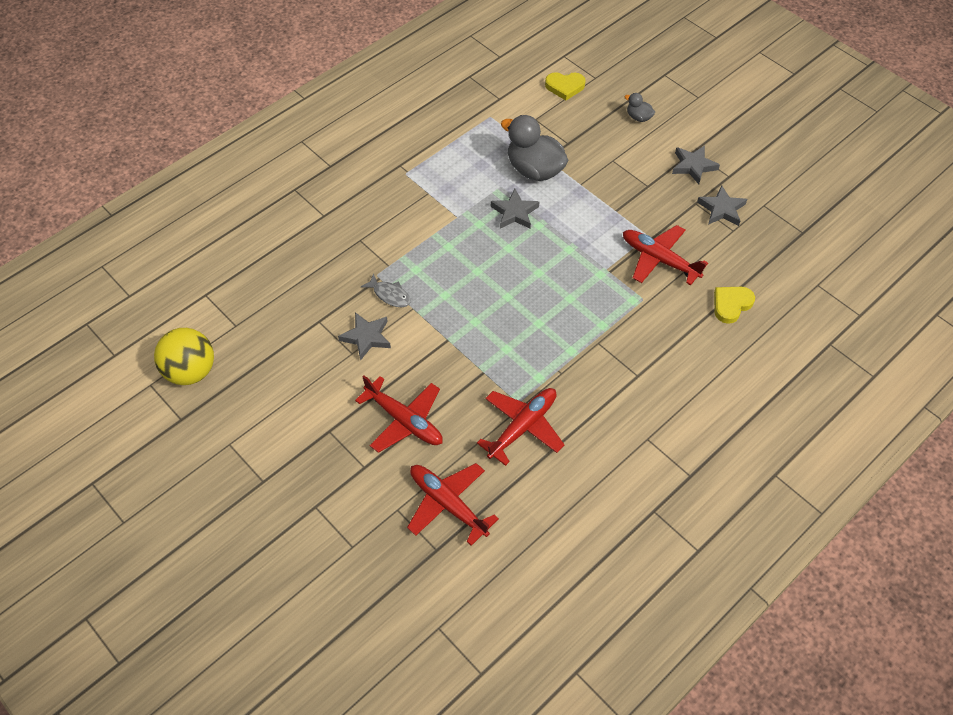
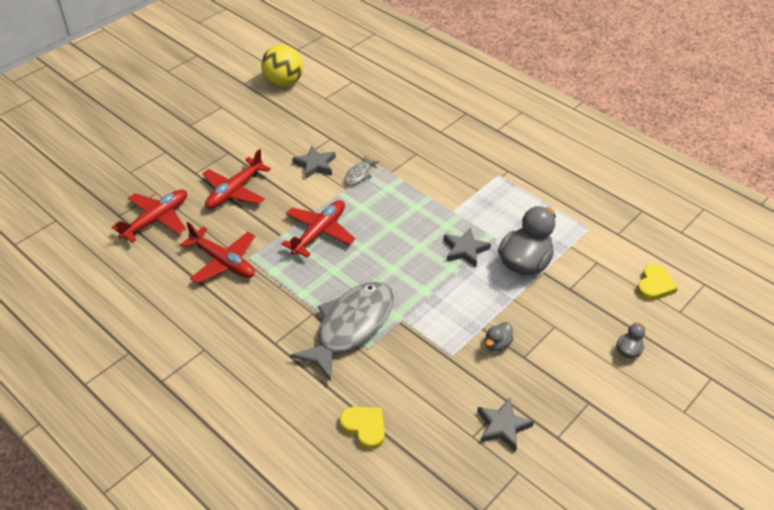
camera: 85 degrees right, 10 degrees down
(565, 87) = (654, 285): yellow heart -> yellow heart turned 150 degrees counterclockwise
(615, 310) = (351, 326): none -> grey fish
(634, 202) = (497, 344): none -> grey duck
(659, 260) = (420, 364): red plane -> red plane (319, 232)
(693, 166) = (564, 401): grey star -> none

